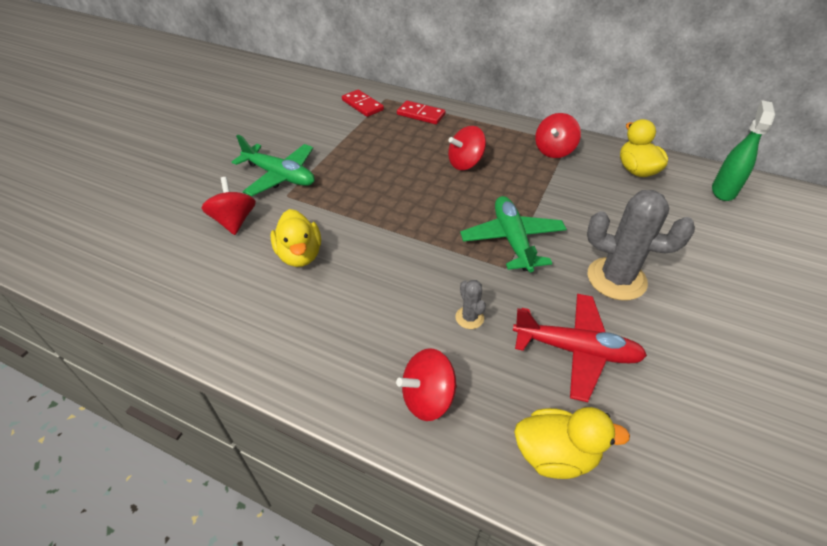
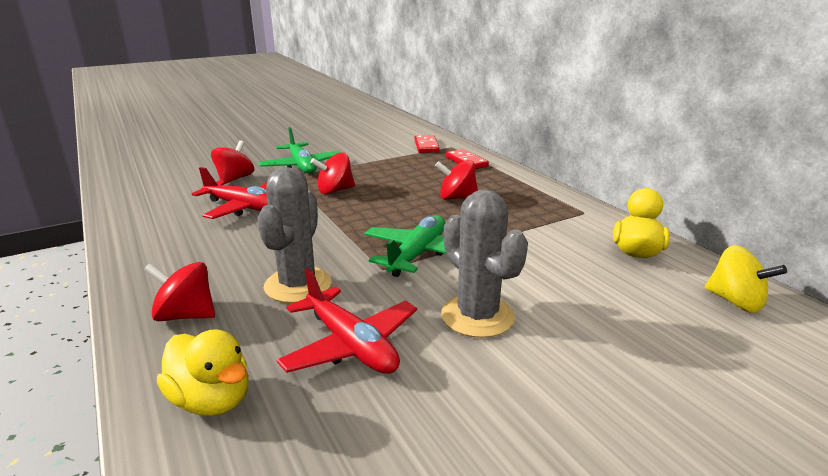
camera: 35 degrees right, 20 degrees down
(300, 255) = (244, 207): yellow duck -> red plane
(469, 318) = (298, 285): grey cactus -> grey cactus, size x2.16
(554, 150) = (560, 213): red spinning top -> red spinning top (335, 190)
(723, 191) = (735, 302): green spray bottle -> yellow spinning top

